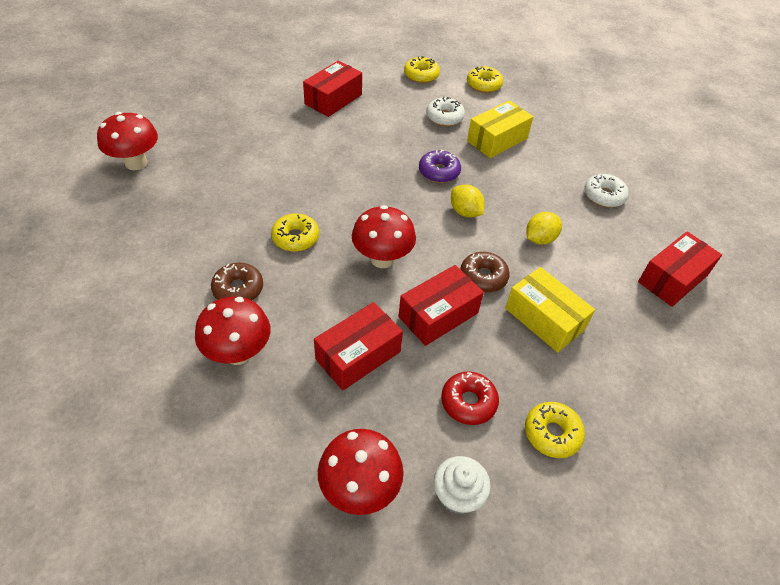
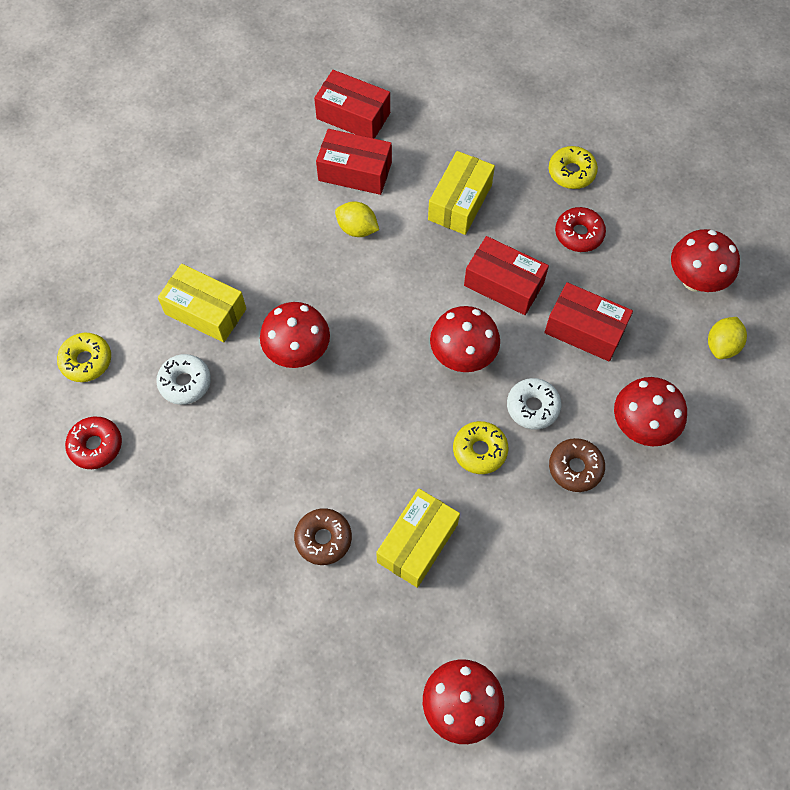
camera: 110 degrees left, 15 degrees up
(254, 181) = (417, 543): none -> yellow box
(333, 99) = (207, 533): red box -> red box (355, 172)
(421, 75) = (96, 445): yellow donut -> red donut
(439, 172) = (298, 352): purple donut -> red mushroom
(457, 495) = (658, 218): white cupcake -> none
(465, 212) = (352, 305): yellow lemon -> yellow lemon (721, 346)
(483, 277) = (436, 262): brown donut -> brown donut (323, 539)
(604, 196) = (258, 187): white donut -> white donut (532, 407)

